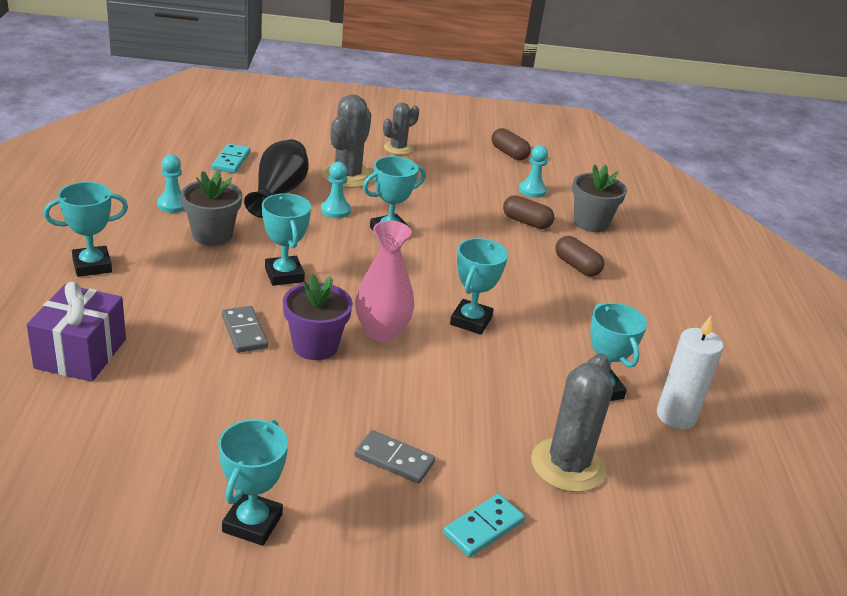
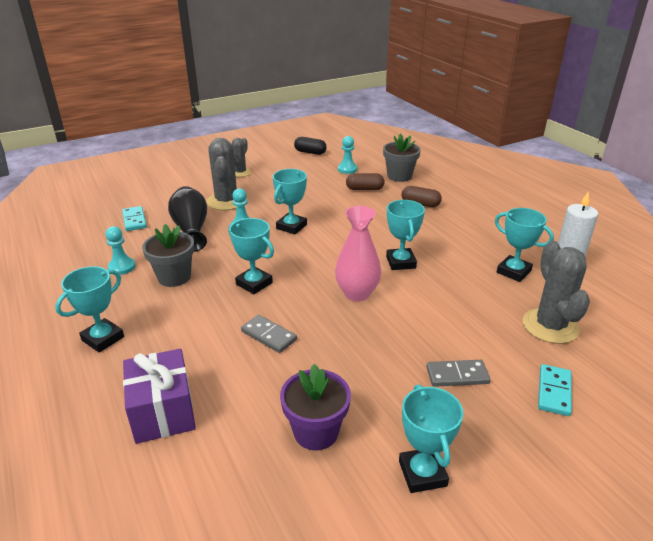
camera: 25 degrees left, 0 degrees up
(315, 346) = (326, 323): purple flower pot -> purple flower pot (316, 432)
(509, 153) = (310, 152): brown capsule -> black capsule

